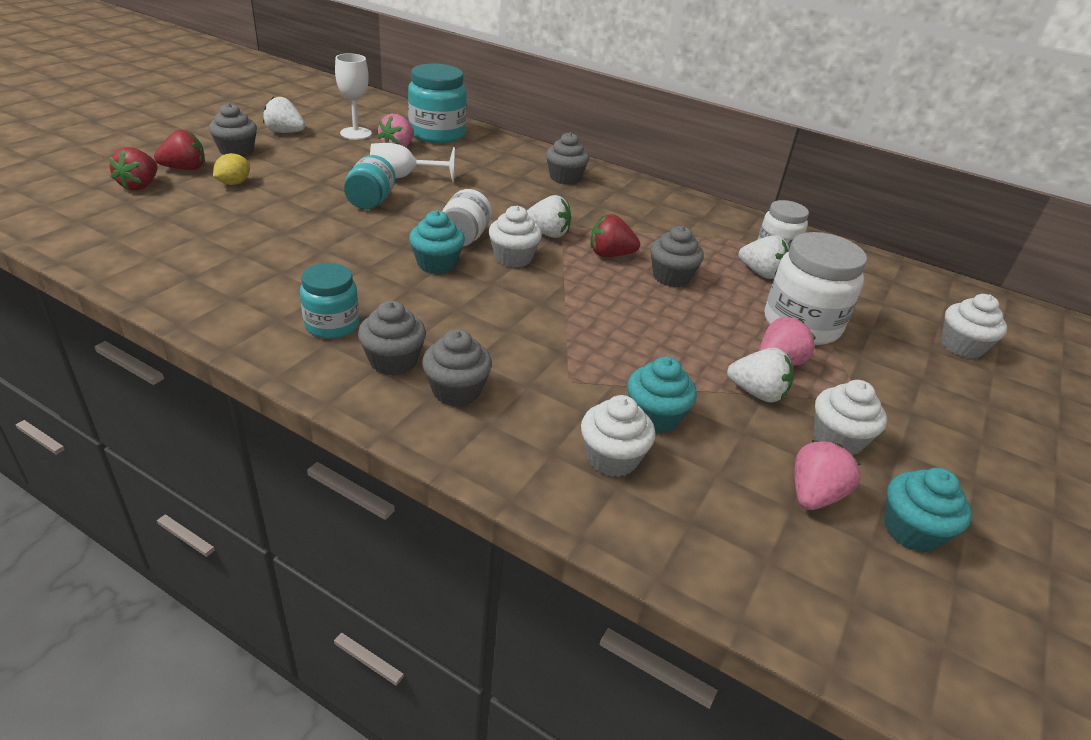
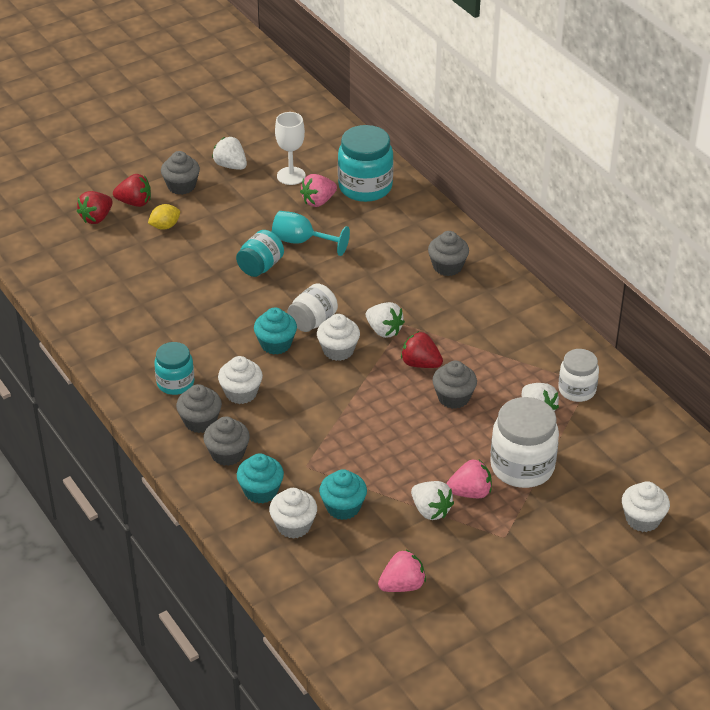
camera: 30 degrees right, 5 degrees up
(403, 177) = (302, 242): white goblet -> turquoise goblet
(838, 439) = (456, 557): white cupcake -> white cupcake (241, 393)
(911, 530) = (444, 623): turquoise cupcake -> turquoise cupcake (261, 491)

